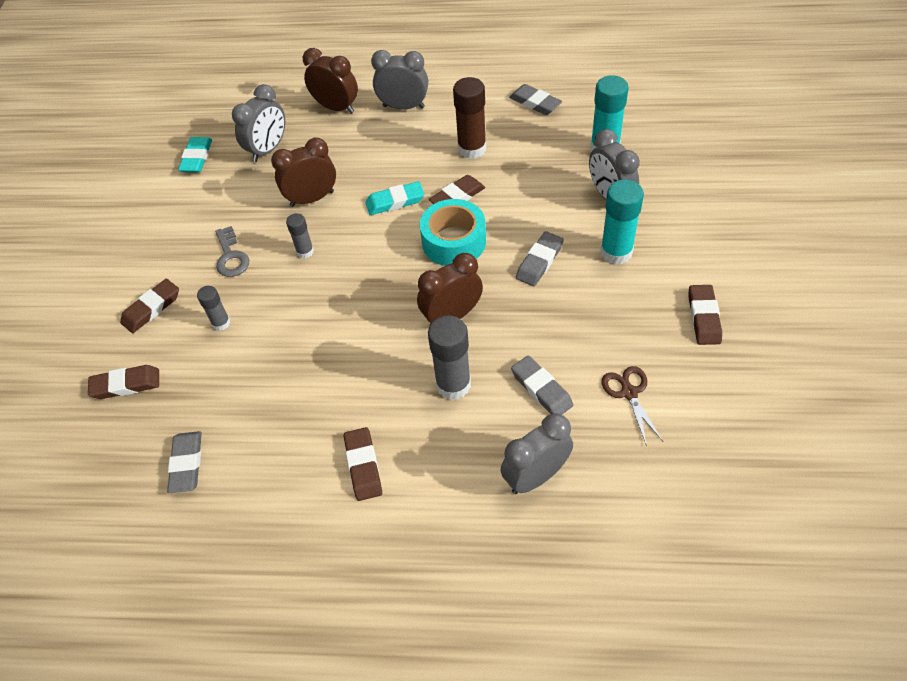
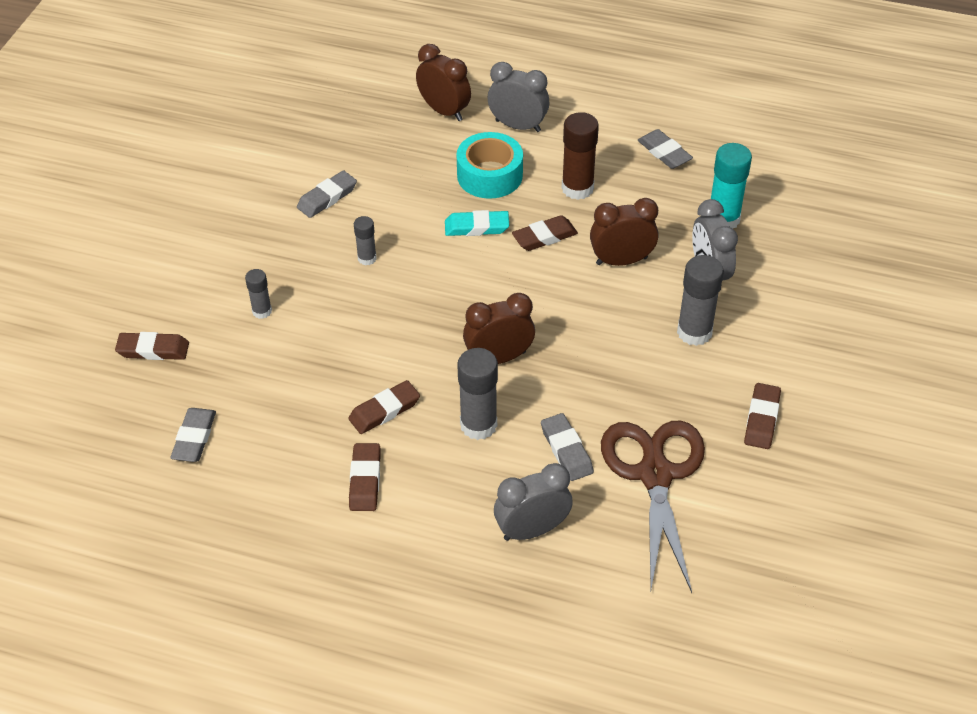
camera: 10 degrees right, 5 degrees down
(151, 308) = (196, 281): brown eraser -> brown eraser (384, 410)
(197, 158) = (280, 134): turquoise eraser -> none
(231, 257) = (289, 246): grey key -> none
(268, 149) = (358, 141): grey clock -> none
(312, 199) = (390, 205): brown clock -> brown clock (621, 261)
(454, 242) = (525, 283): turquoise tape -> turquoise tape (489, 175)
(539, 262) = (609, 324): grey eraser -> grey eraser (327, 198)
(616, 252) = (694, 332): turquoise glue stick -> grey glue stick
(629, 393) = (654, 474): brown scissors -> brown scissors, size x2.14

